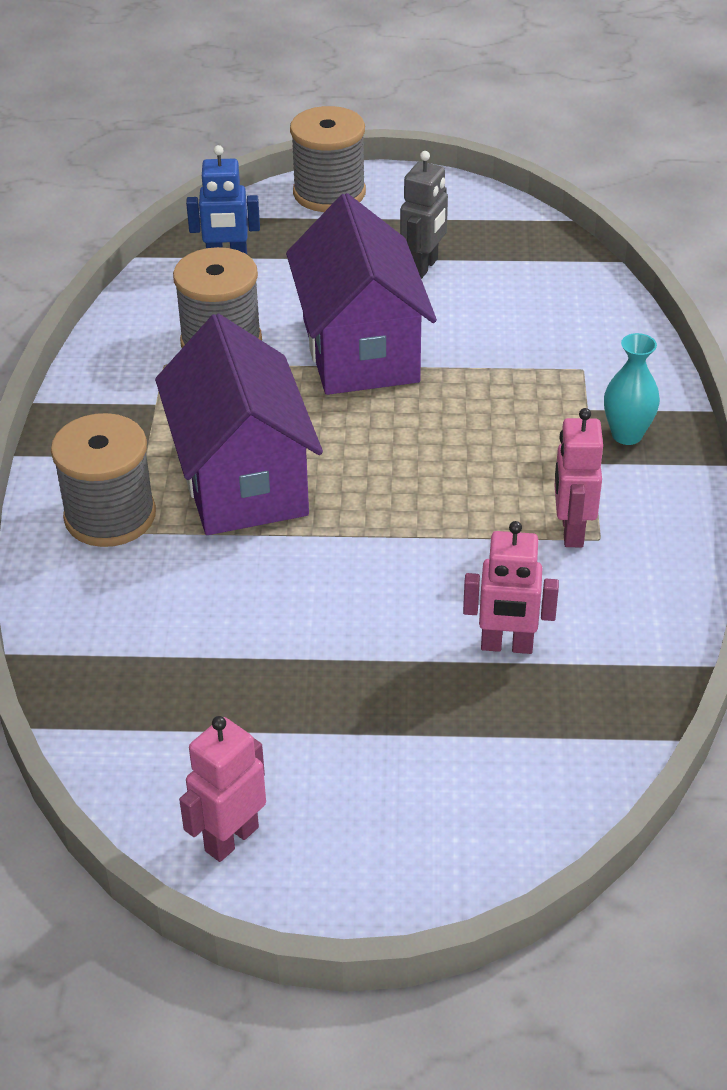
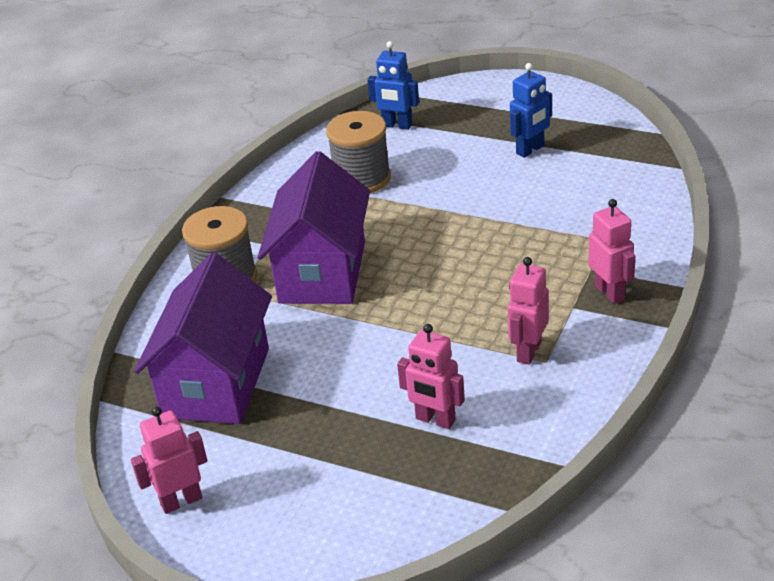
camera: 25 degrees right, 5 degrees down
(329, 193) = (493, 89): grey spool -> none
(360, 350) = (452, 199): purple house -> purple house (216, 383)
(423, 267) = (530, 150): grey robot -> blue robot
(627, 435) = (610, 292): turquoise vase -> pink robot

